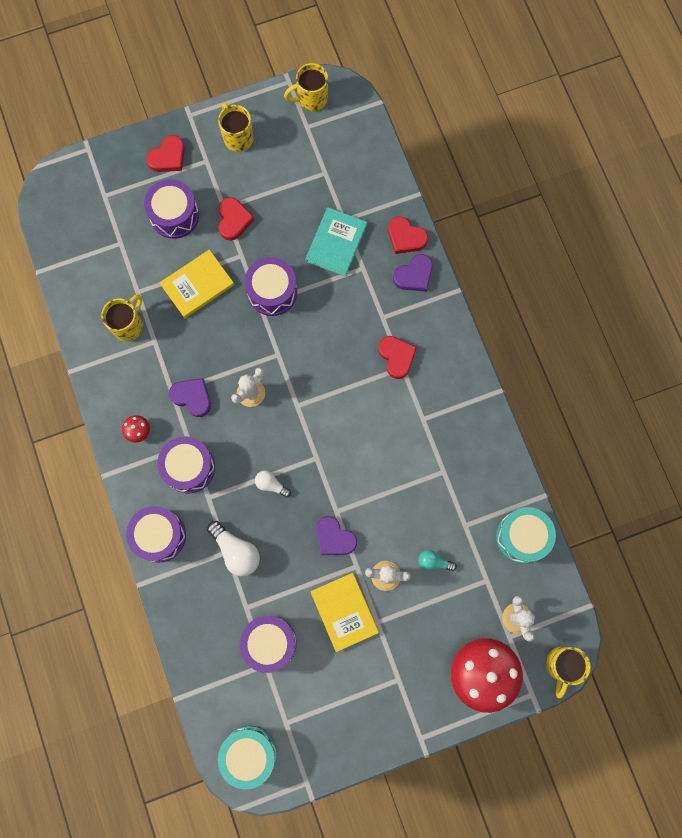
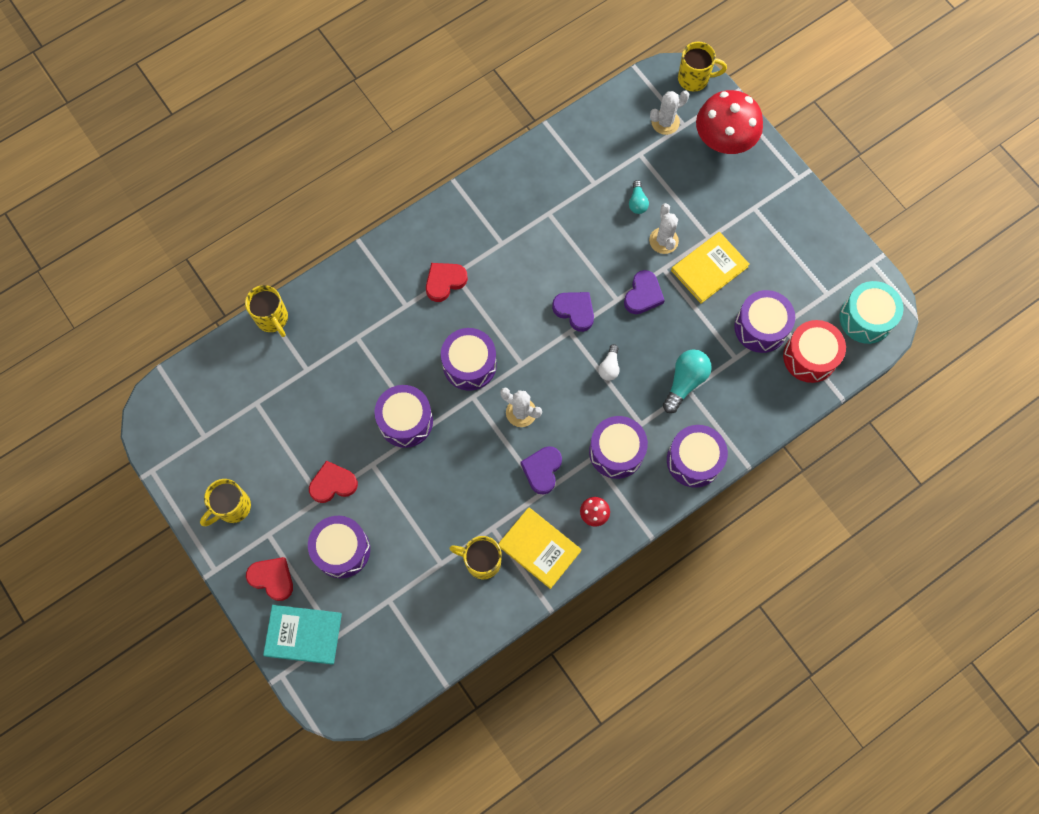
camera: 105 degrees left, 5 degrees down
(197, 285) = (417, 501): yellow book -> yellow book (539, 548)
(226, 681) = (810, 357): none -> red drum
(236, 551) = (685, 382): white light bulb -> turquoise light bulb
(309, 359) = (469, 364): none -> purple drum
(311, 99) = (169, 440): yellow mug -> yellow mug (272, 319)
(336, 243) = (335, 371): turquoise book -> turquoise book (303, 635)
(406, 237) = (313, 303): red heart -> none
(414, 275) = (353, 286): purple heart -> purple heart (575, 311)
(522, 536) = (589, 133): turquoise drum -> none

